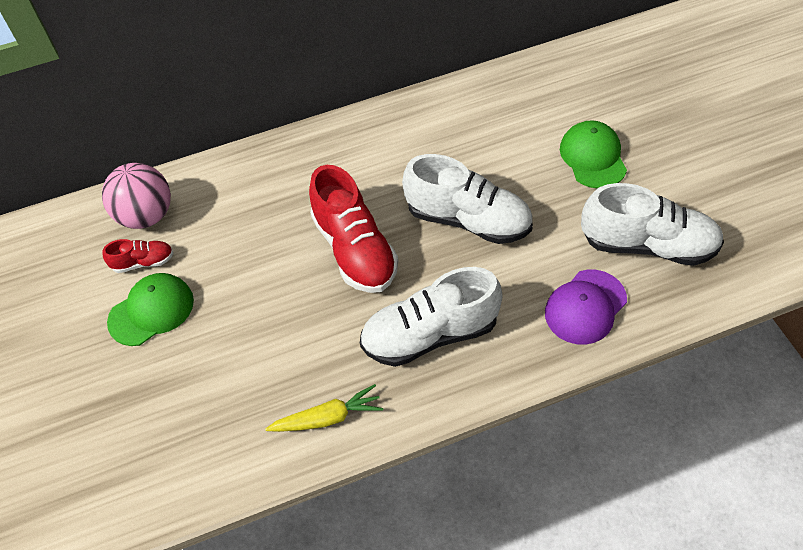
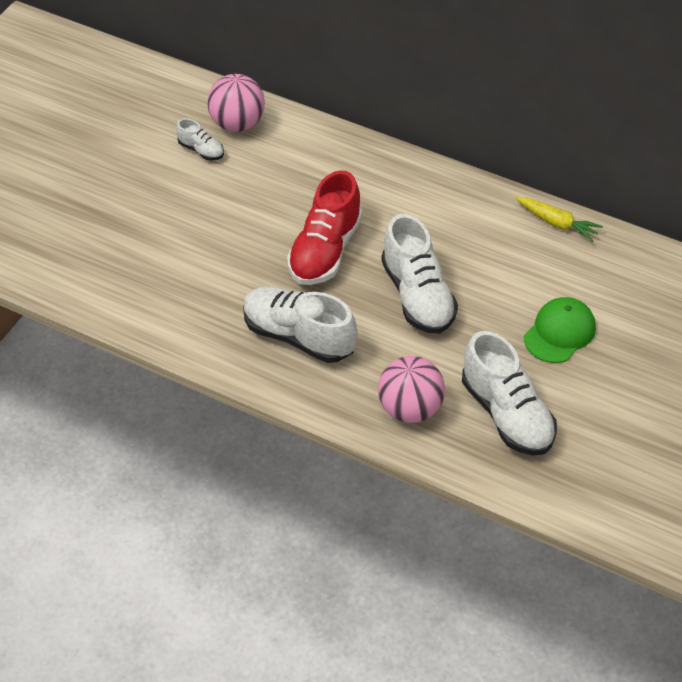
camera: 45 degrees right, 5 degrees down
(143, 262) = (201, 150): red shoe -> white shoe
(151, 311) = (170, 182): green cap -> none
(327, 418) = (183, 325): yellow carrot -> yellow carrot (557, 223)
(585, 307) = (410, 409): purple cap -> pink ball

